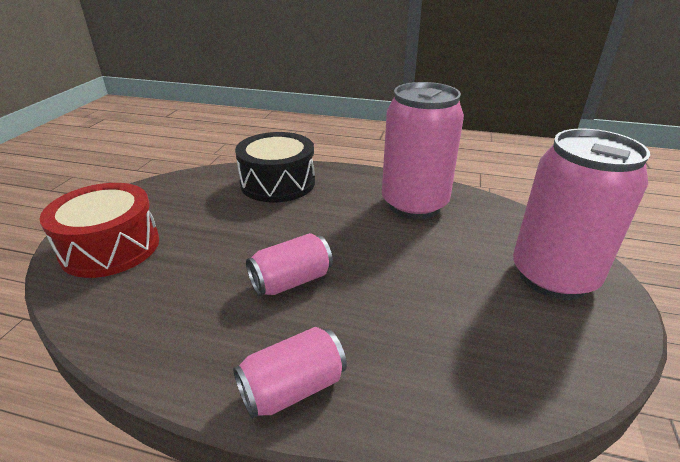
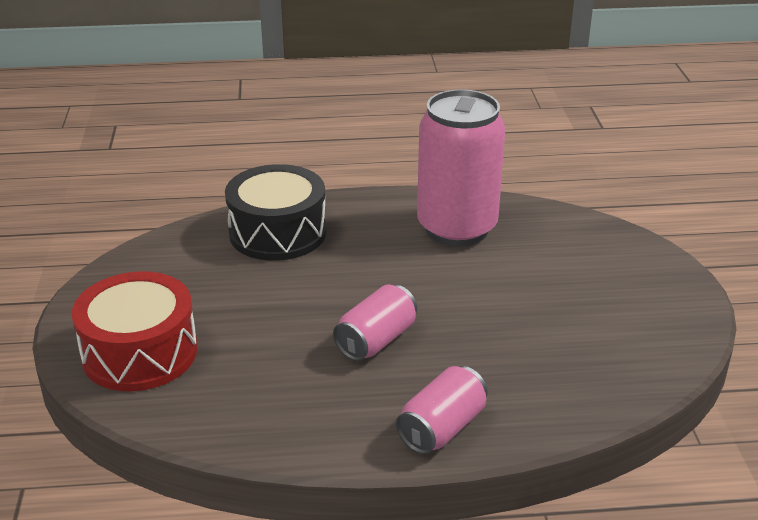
camera: 20 degrees left, 0 degrees up
(553, 277) = (626, 278): pink can -> none

